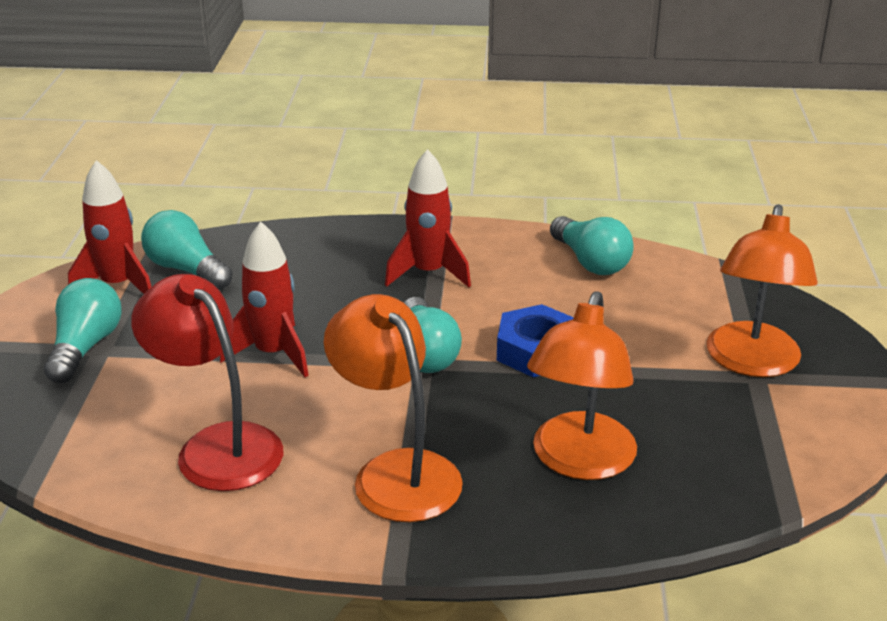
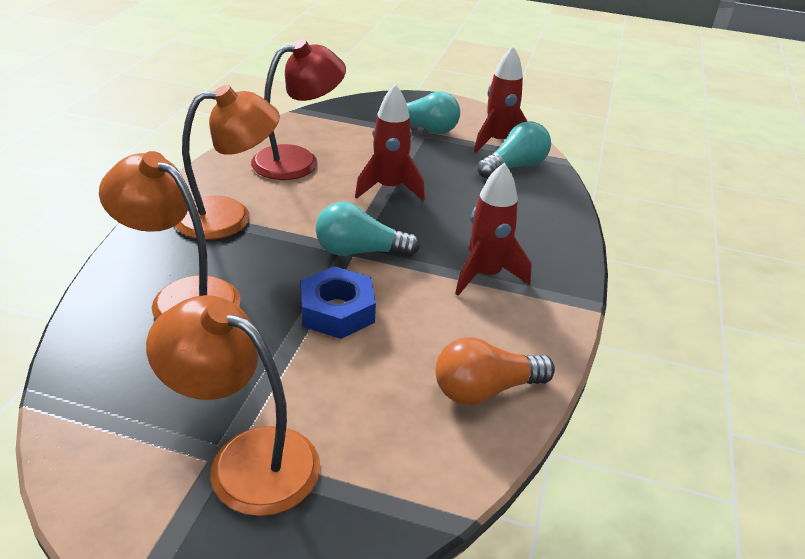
camera: 100 degrees right, 5 degrees up
(590, 262) = (485, 389): turquoise light bulb -> orange light bulb

